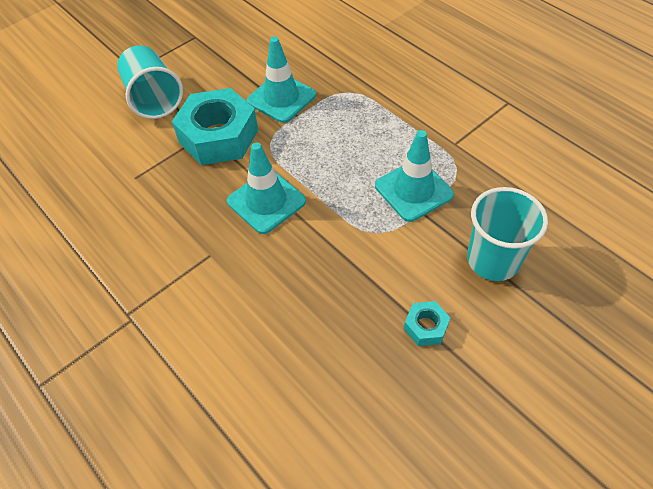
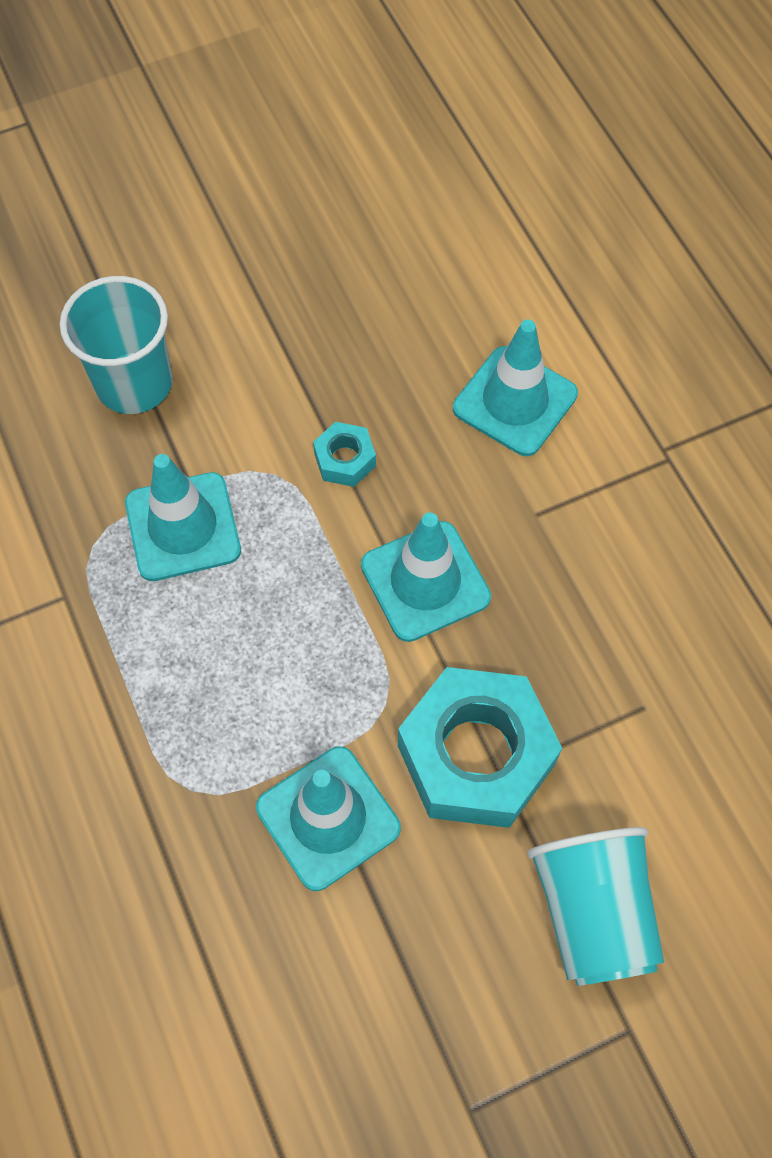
camera: 165 degrees left, 10 degrees up
(238, 323) = (515, 401): none -> turquoise traffic cone
(425, 327) = (273, 326): turquoise nut -> turquoise nut (345, 460)

